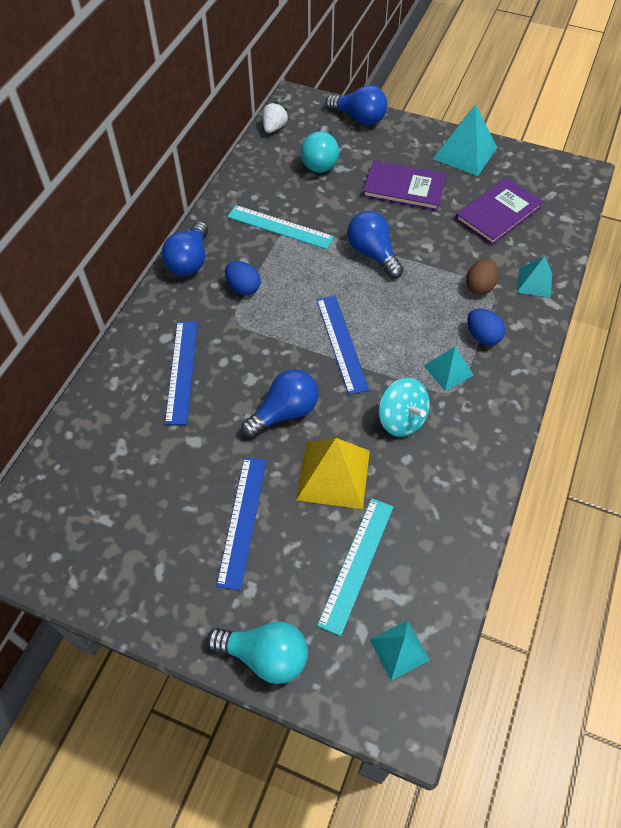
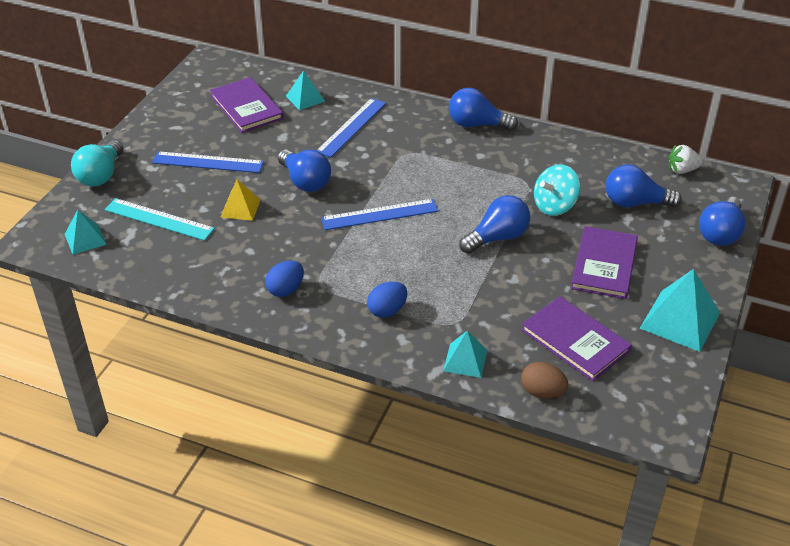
camera: 90 degrees right, 15 degrees down
(124, 487) = (246, 107): none -> purple book
(182, 371) = (351, 127): blue ruler -> blue ruler turned 60 degrees counterclockwise
(243, 288) = (445, 156): blue egg -> blue egg (285, 290)
(274, 128) = (682, 170): white strawberry -> white strawberry turned 150 degrees clockwise
(280, 227) = (528, 176): turquoise ruler -> none
(320, 161) = (635, 203): turquoise light bulb -> blue light bulb
(333, 475) = (240, 208): yellow pyramid -> yellow pyramid, size x0.59
(401, 419) = (291, 249): turquoise spinning top -> turquoise spinning top (554, 206)
(448, 370) = (345, 283): turquoise pyramid -> turquoise pyramid (305, 98)
(479, 286) = (456, 314): brown egg -> brown egg (542, 392)

